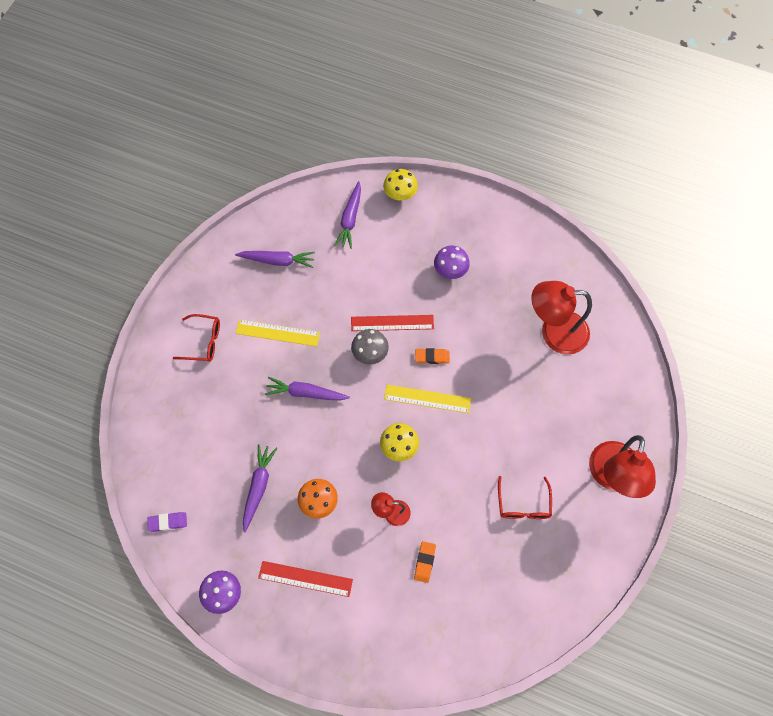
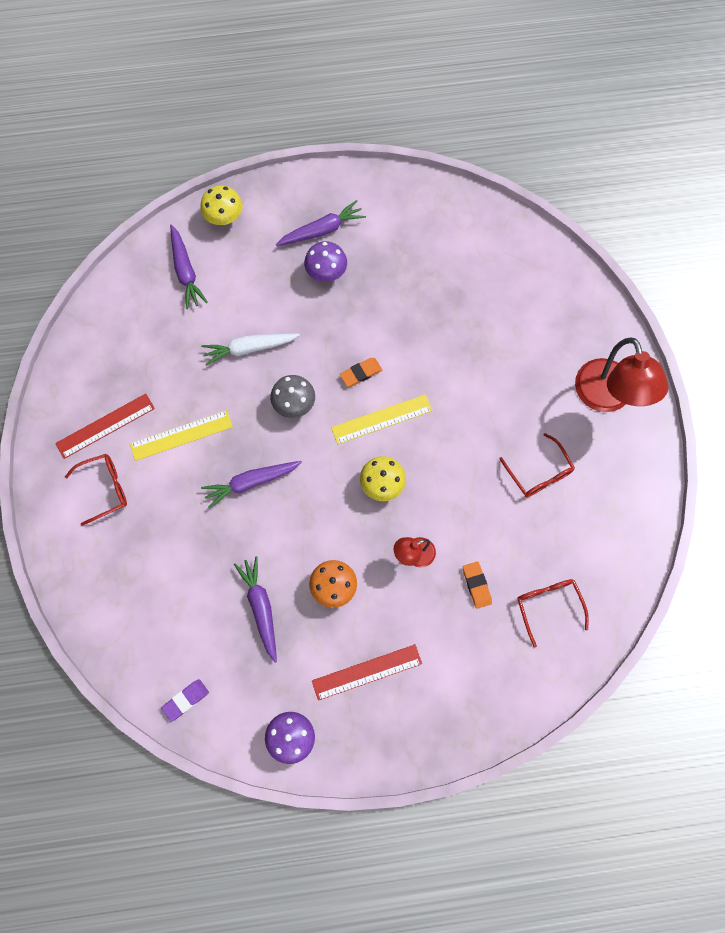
camera: 30 degrees left, 5 degrees up
(278, 261) = (133, 358): purple carrot -> purple carrot (322, 230)
(362, 296) = (249, 348): none -> white carrot
(392, 323) = (298, 359): red ruler -> red ruler (105, 426)
(470, 610) = (548, 606): none -> red glasses
(554, 332) = (469, 282): red lamp -> none

